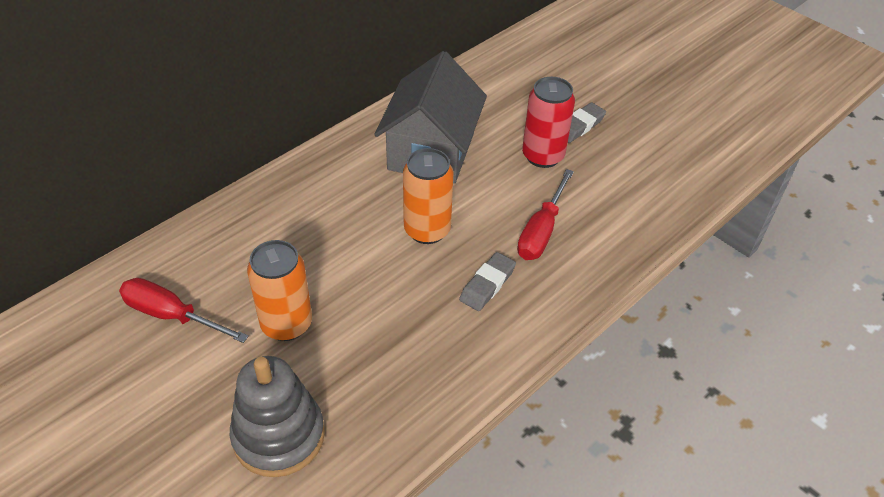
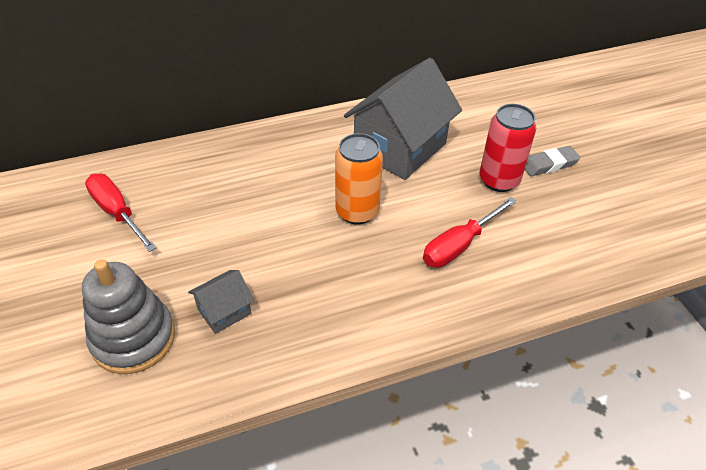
camera: 25 degrees right, 0 degrees up
(286, 324) = (196, 250): orange can -> none
(355, 374) = (224, 311): none -> grey house
(487, 285) = (382, 276): grey eraser -> none

